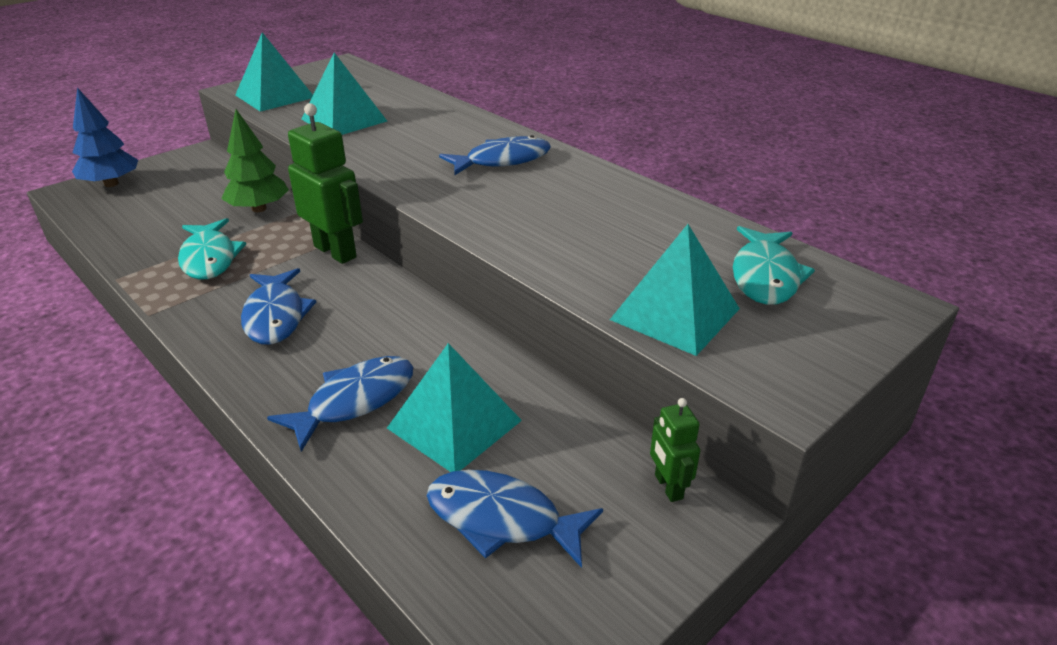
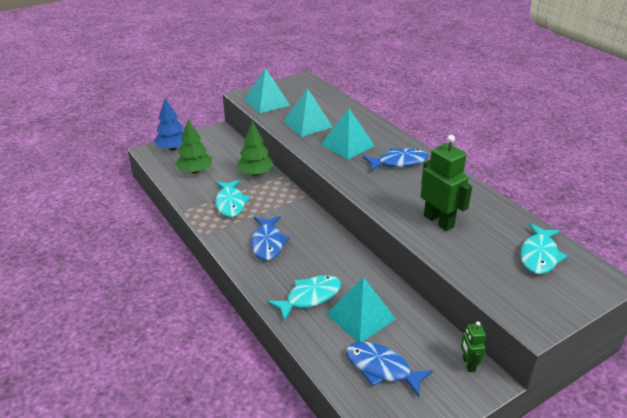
camera: 10 degrees right, 0 degrees up
(148, 214) = (195, 171): none -> green tree
(335, 251) = (299, 206): green robot -> green robot (439, 221)
(355, 401) = (310, 297): blue fish -> turquoise fish
(675, 314) = (484, 273): turquoise pyramid -> turquoise pyramid (347, 145)

